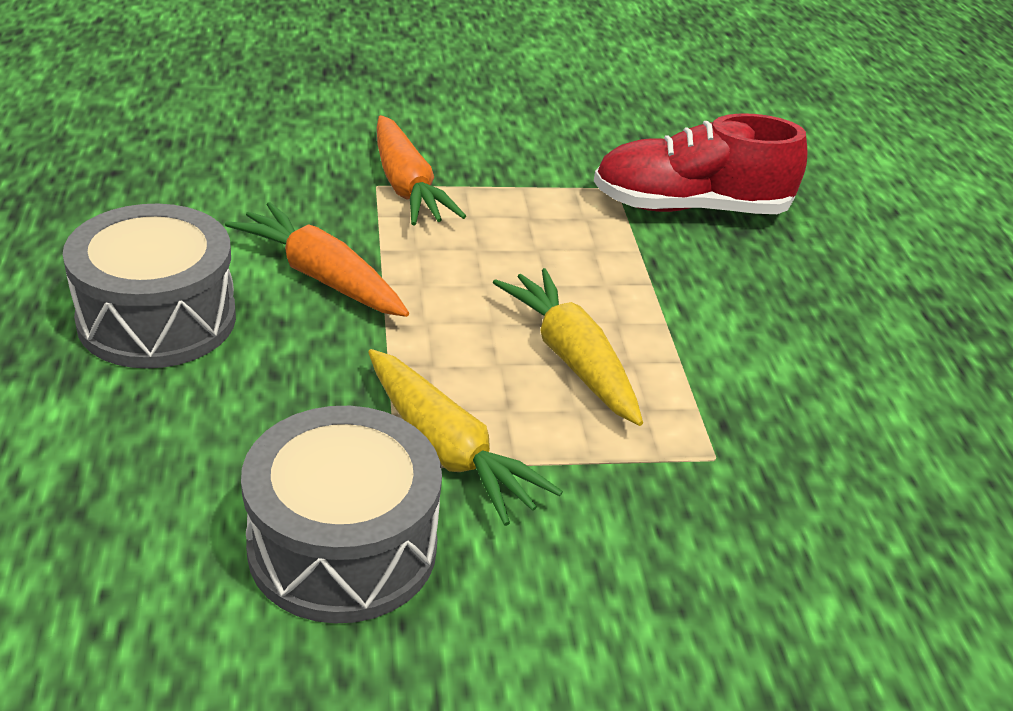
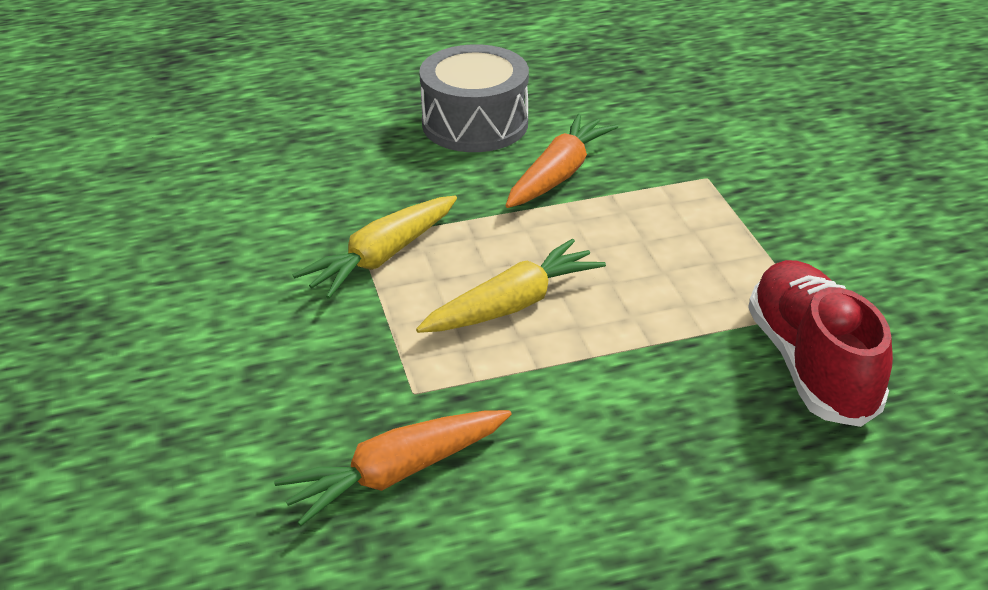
camera: 85 degrees right, 0 degrees up
(342, 547) = (281, 229): grey drum -> none
(407, 186) = (716, 192): orange carrot -> orange carrot (396, 474)

